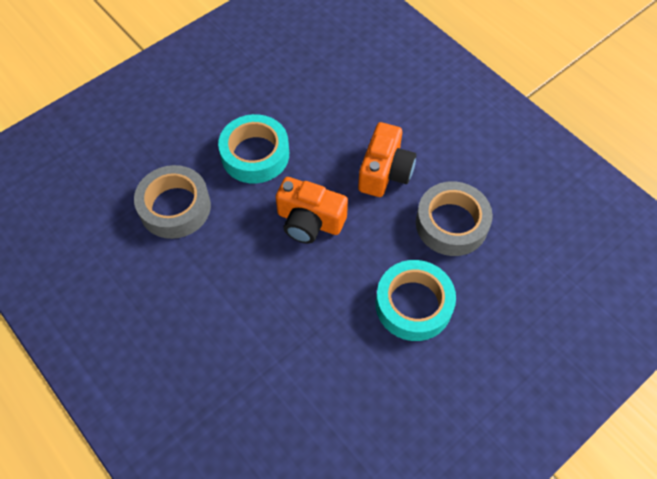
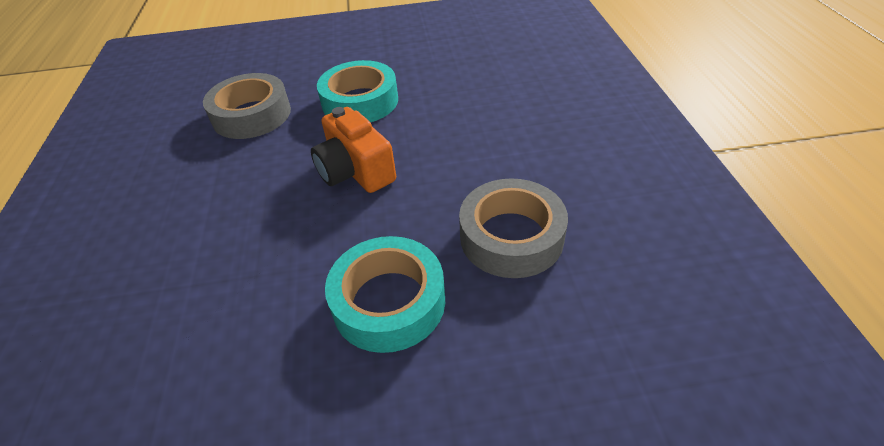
camera: 35 degrees right, 15 degrees down
(385, 172) = (475, 158): orange camera -> none

